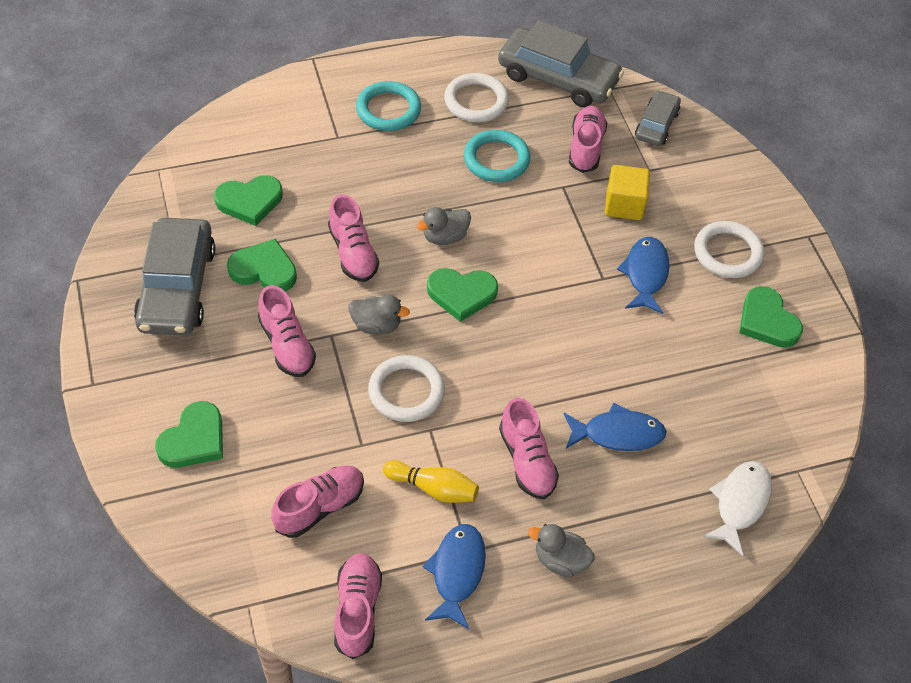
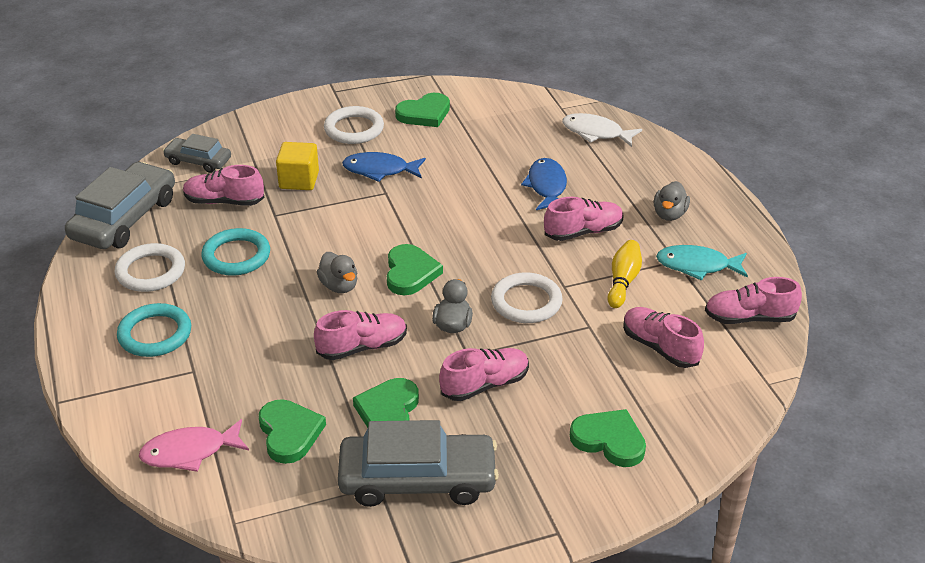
camera: 90 degrees left, 15 degrees down
(240, 139) = (190, 452): none -> pink fish
(457, 572) = (697, 266): blue fish -> turquoise fish

